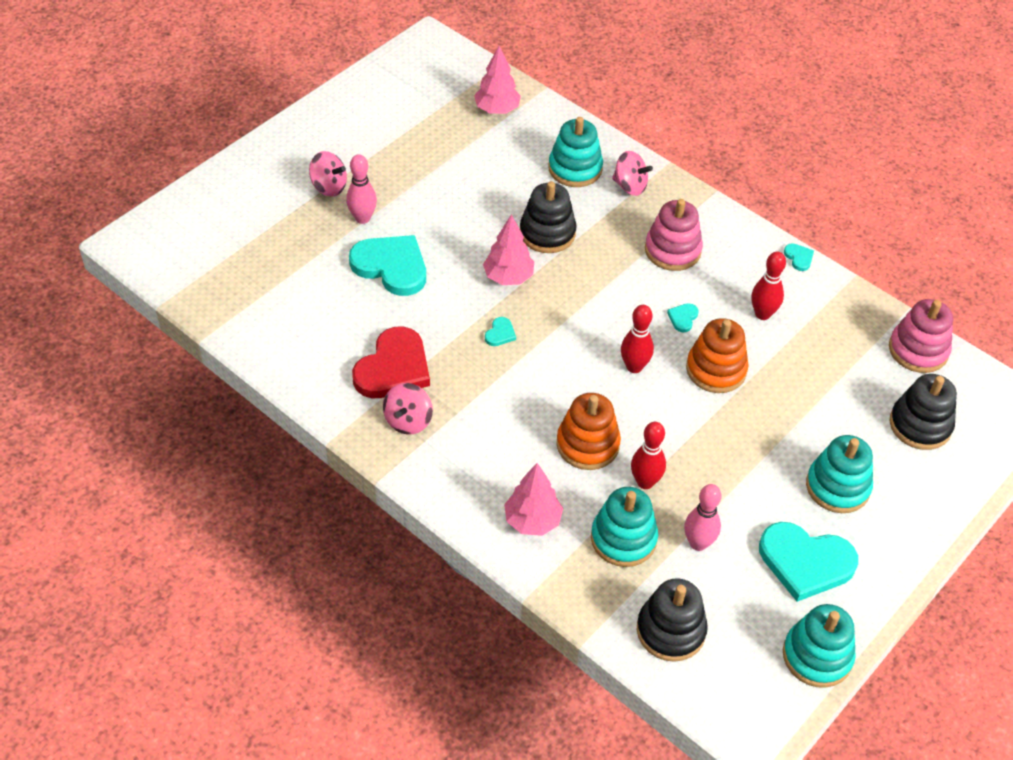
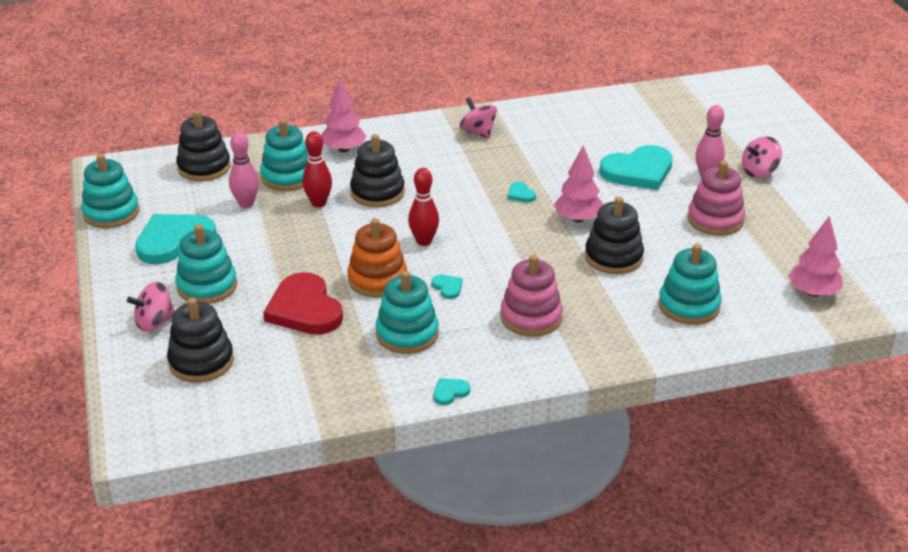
camera: 125 degrees right, 15 degrees down
(393, 368) = (532, 141): red heart -> red heart (304, 309)
(587, 444) = (377, 192): orange stacking toy -> black stacking toy
(630, 186) = (638, 329): pink spinning top -> pink spinning top (154, 322)
(762, 314) = (407, 334): red bowling pin -> turquoise stacking toy
(799, 258) = (450, 392): turquoise heart -> turquoise heart turned 135 degrees clockwise
(918, 350) = (269, 408): pink stacking toy -> pink stacking toy (715, 220)

